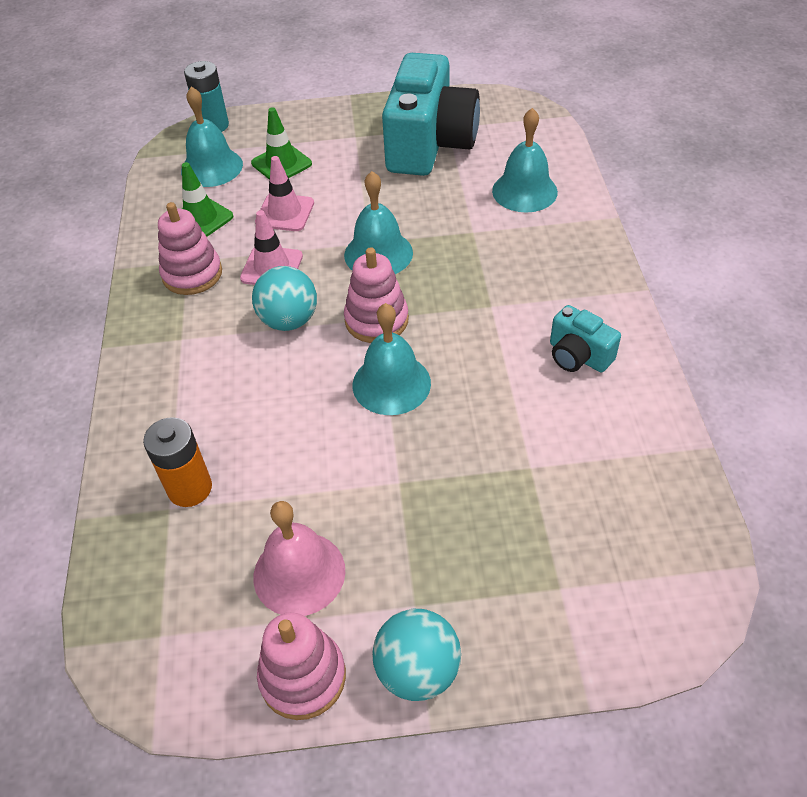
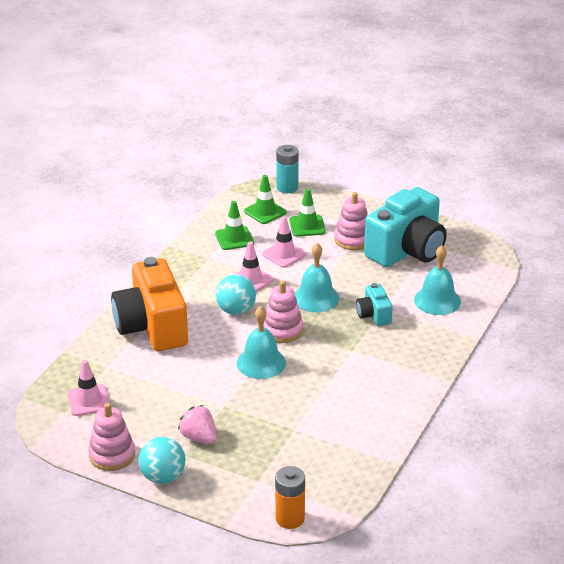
camera: 30 degrees right, 15 degrees down
(185, 589) = (88, 400): none -> pink traffic cone
(189, 405) = (152, 327): none -> orange camera
(190, 488) = (123, 362): orange battery -> orange battery (290, 518)
(192, 274) = (205, 266): pink stacking toy -> pink stacking toy (353, 239)
(212, 167) = (265, 212): turquoise bell -> green traffic cone
(299, 573) = (143, 418): pink bell -> none
(411, 560) = (199, 437): none -> pink strawberry
(578, 356) = (374, 394): turquoise camera -> turquoise camera (373, 315)

